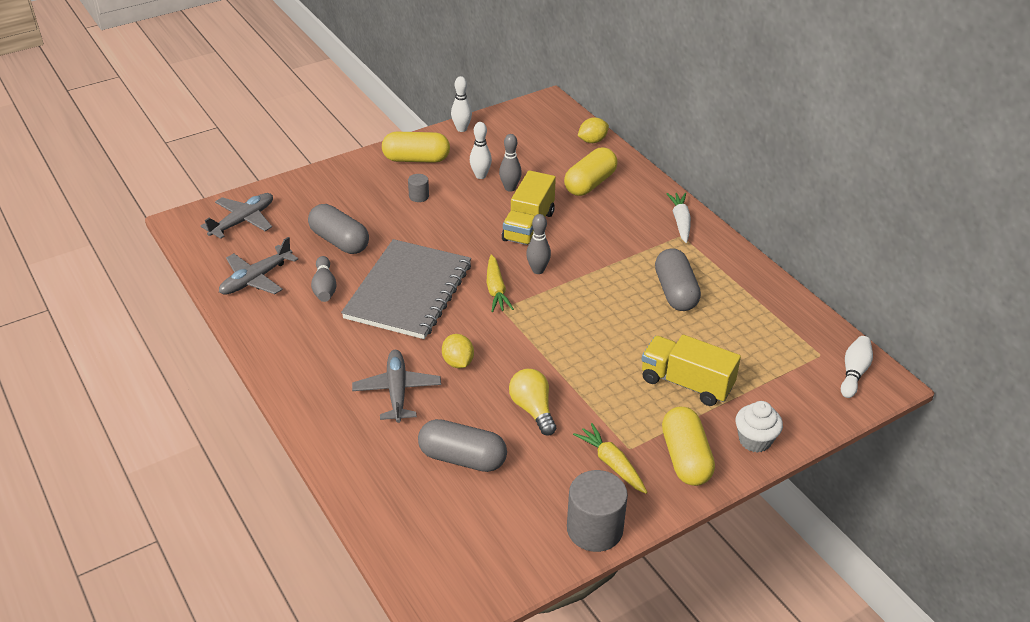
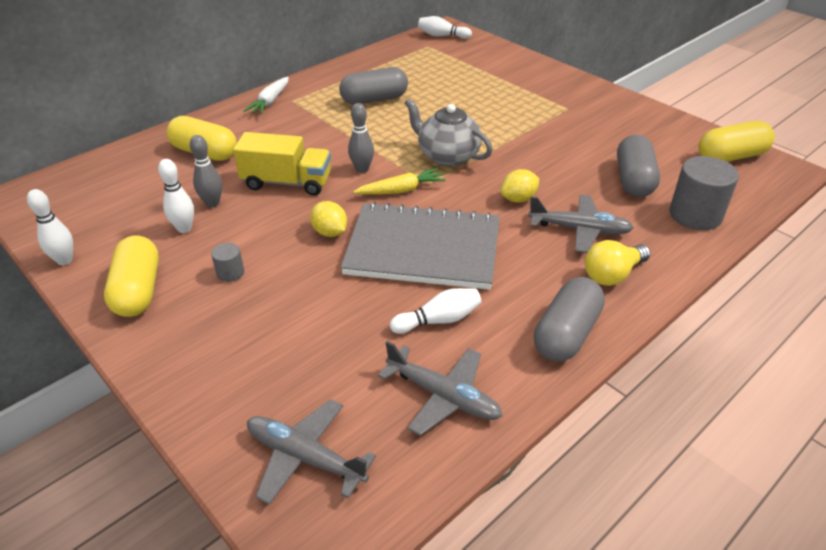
camera: 100 degrees left, 0 degrees up
(324, 287) = (439, 320): grey bowling pin -> white bowling pin
(339, 241) = (339, 328): grey capsule -> grey capsule (566, 334)
(397, 391) = (579, 230): grey plane -> grey plane turned 150 degrees counterclockwise
(533, 409) = (554, 152): yellow light bulb -> yellow light bulb (612, 274)
(547, 328) = (447, 156): none -> grey teapot
(592, 141) = (117, 158): yellow lemon -> yellow lemon (330, 232)
(594, 529) = (655, 116): grey cylinder -> grey cylinder (695, 215)
(611, 463) = (589, 114): yellow carrot -> none
(680, 221) = (270, 102): white carrot -> white carrot turned 60 degrees counterclockwise
(685, 458) = (562, 87): yellow capsule -> yellow capsule (731, 157)
(686, 383) = (485, 90): yellow truck -> none
(755, 440) = (528, 65): white cupcake -> none

